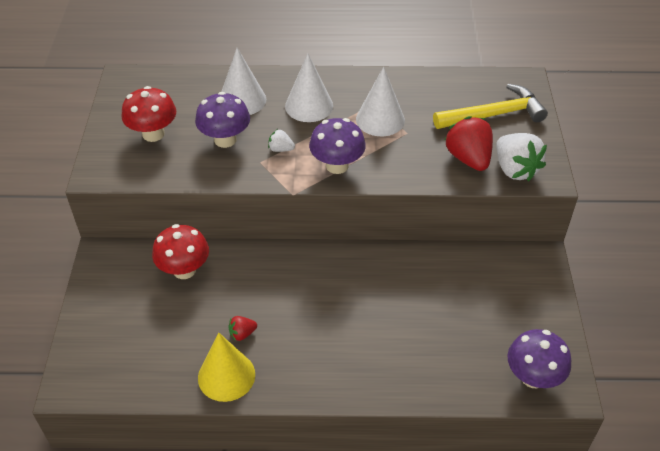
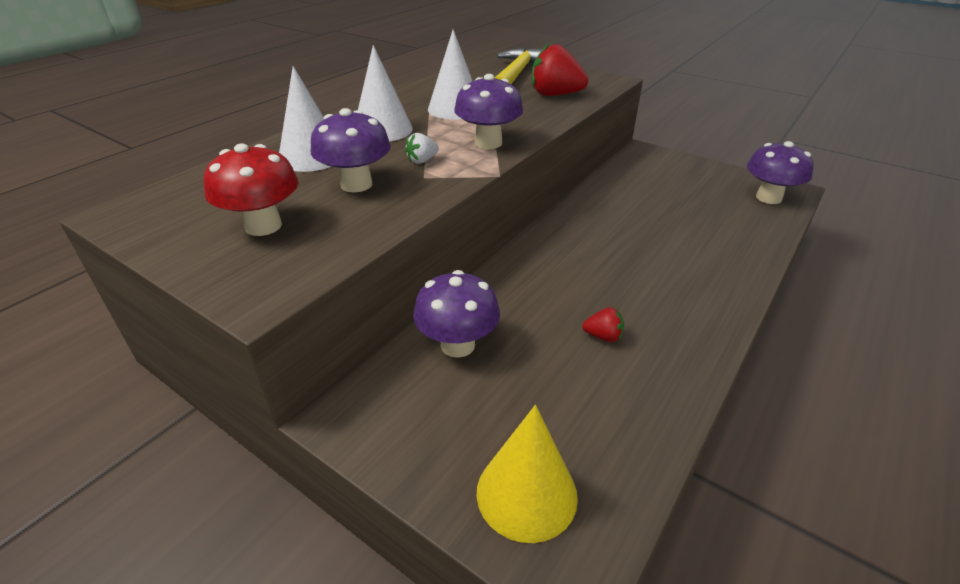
camera: 55 degrees left, 10 degrees down
(184, 270) = (457, 345): red mushroom -> purple mushroom
(226, 376) = (661, 375): yellow cone -> yellow cone (526, 493)
(242, 334) = (603, 336): red strawberry -> red strawberry turned 90 degrees counterclockwise
(515, 169) = (589, 86): white strawberry -> none

